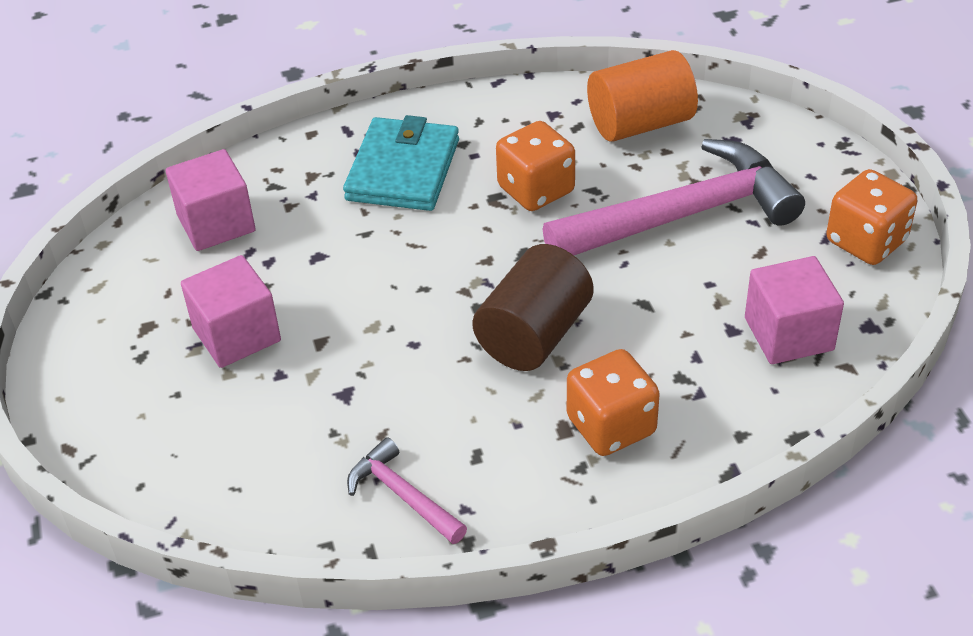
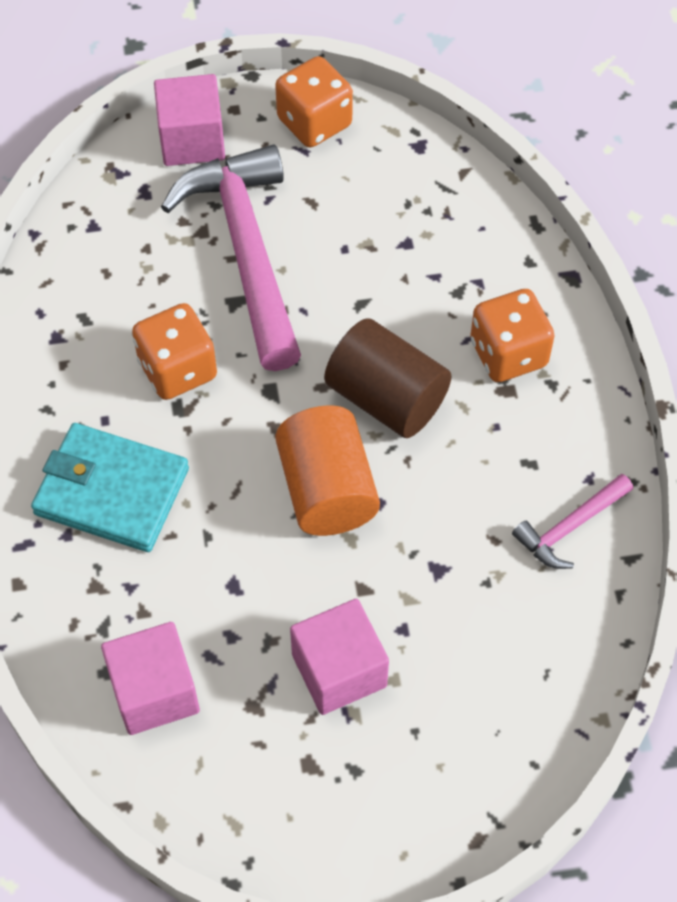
camera: 85 degrees left, 15 degrees up
(640, 123) = (97, 262): orange cylinder -> orange cylinder (327, 490)
(788, 334) = (419, 203): pink cube -> pink cube (192, 140)

